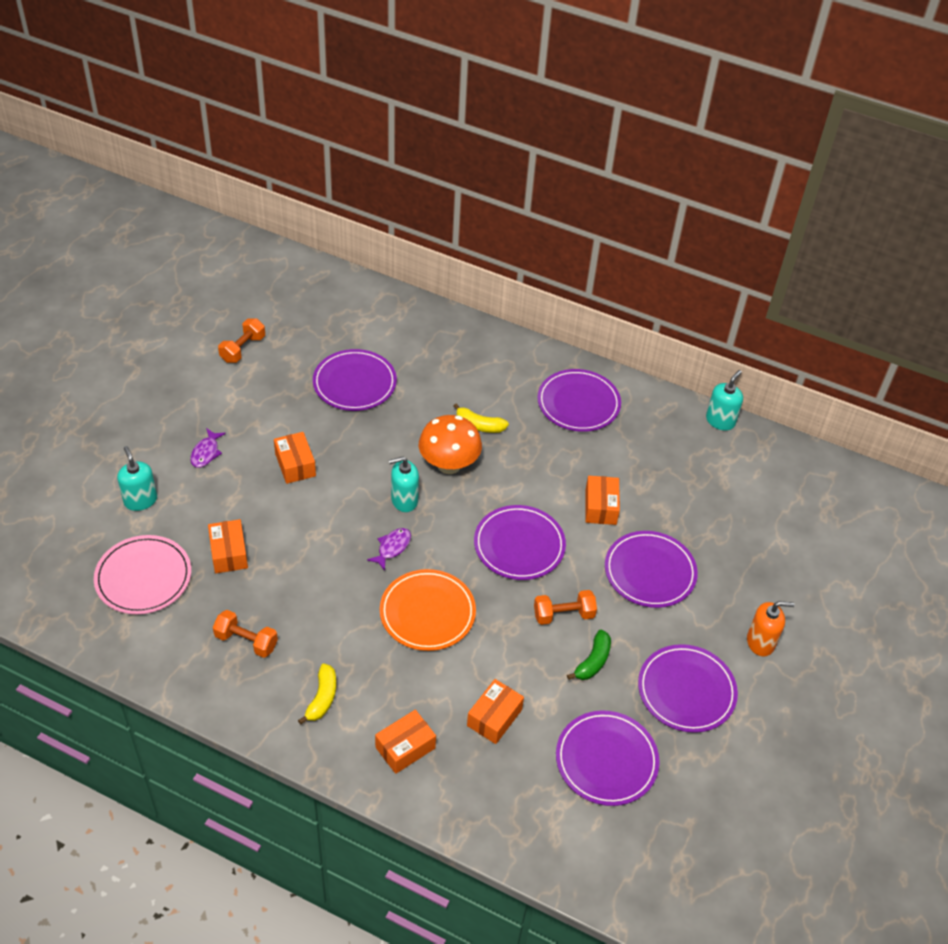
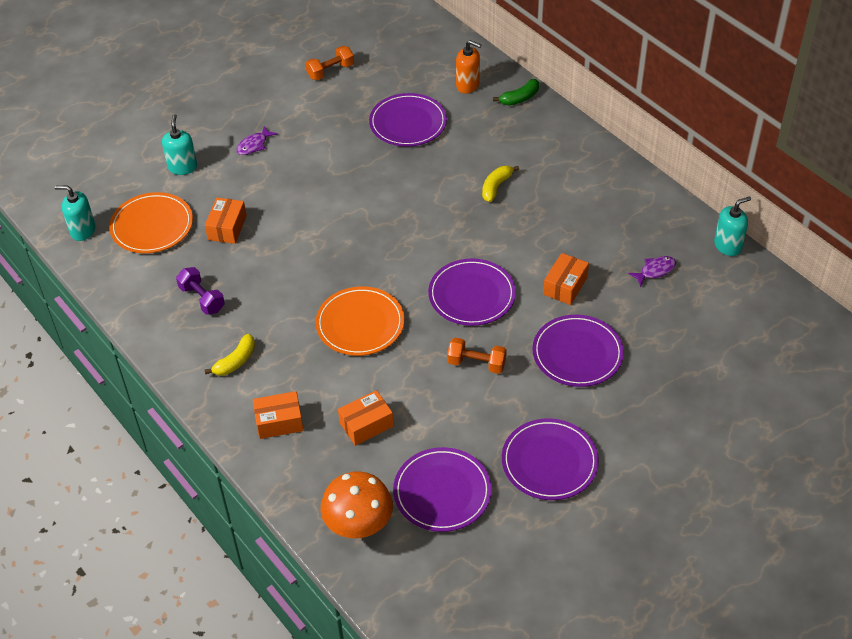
camera: 30 degrees right, 0 degrees up
(143, 577) = (152, 226): pink plate -> orange plate
(246, 641) = (202, 299): orange dumbbell -> purple dumbbell
(295, 465) = (320, 175): orange box -> none
(392, 547) = (361, 264): purple fish -> purple fish (655, 271)
(404, 500) = (394, 229): turquoise soap dispenser -> turquoise soap dispenser (83, 230)
(449, 465) = (449, 211): orange mushroom -> orange mushroom (358, 525)
(479, 425) = (496, 187): yellow banana -> yellow banana turned 75 degrees clockwise
(578, 403) = (599, 193): purple plate -> none
(593, 661) = (479, 409): green banana -> green banana (519, 98)
(760, 642) = (645, 446): orange soap dispenser -> orange soap dispenser (468, 85)

